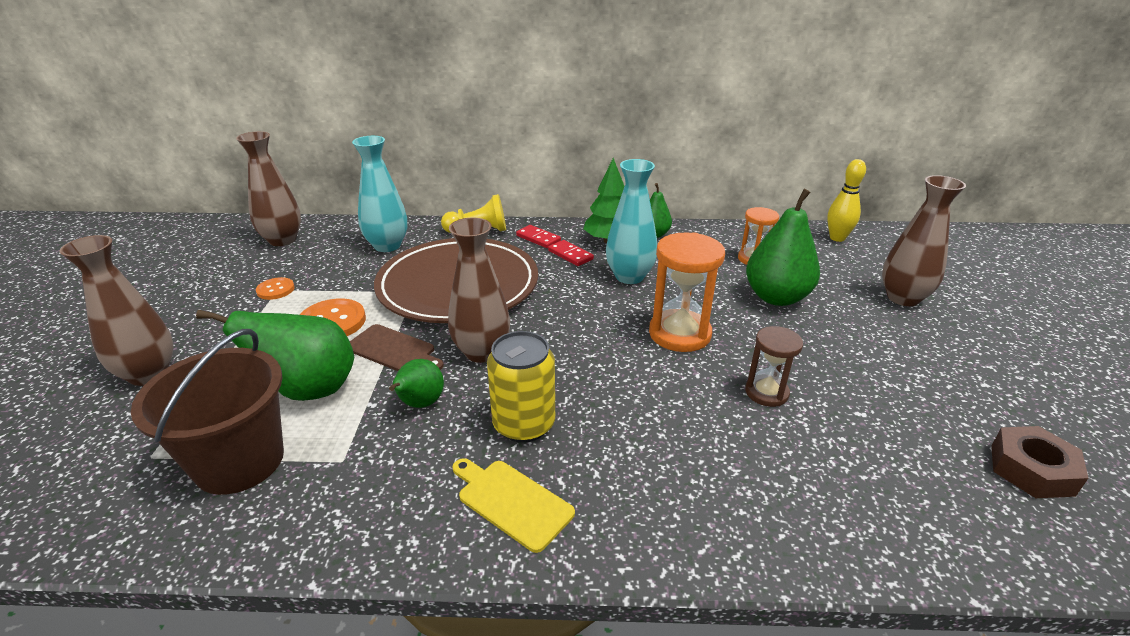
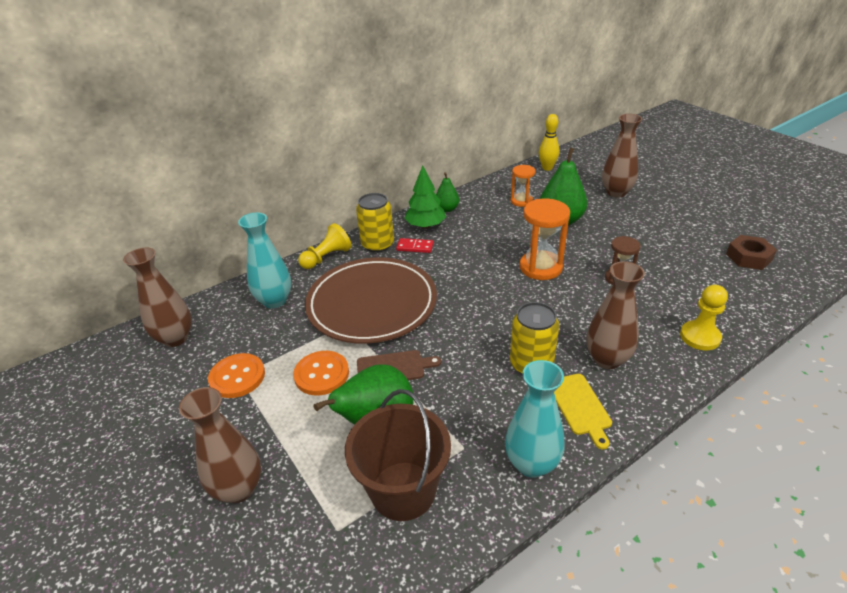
camera: 35 degrees left, 5 degrees up
(275, 290) = (237, 377): orange button -> orange button, size x1.68
(420, 404) = (459, 389): green pear -> none
(482, 352) = (450, 338): brown vase -> brown vase (607, 359)
(511, 501) = (580, 406): yellow cutting board -> yellow cutting board turned 105 degrees counterclockwise
(538, 238) = (377, 245): red domino -> yellow can
(629, 276) = (469, 245): turquoise vase -> turquoise vase (531, 464)
(791, 524) = (700, 337): none -> yellow pawn

